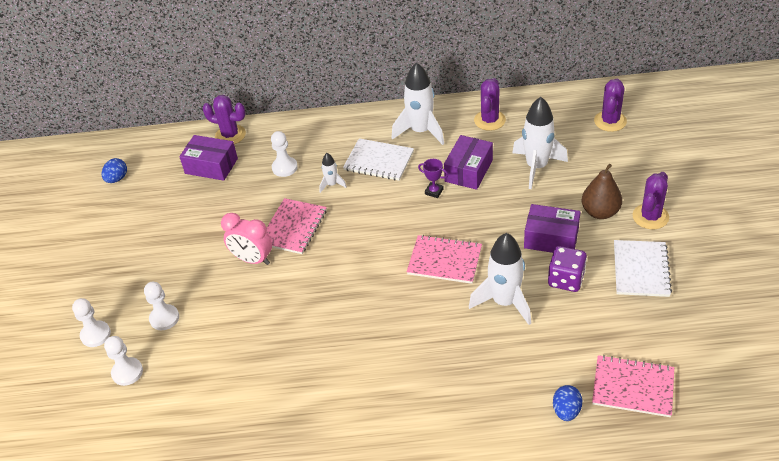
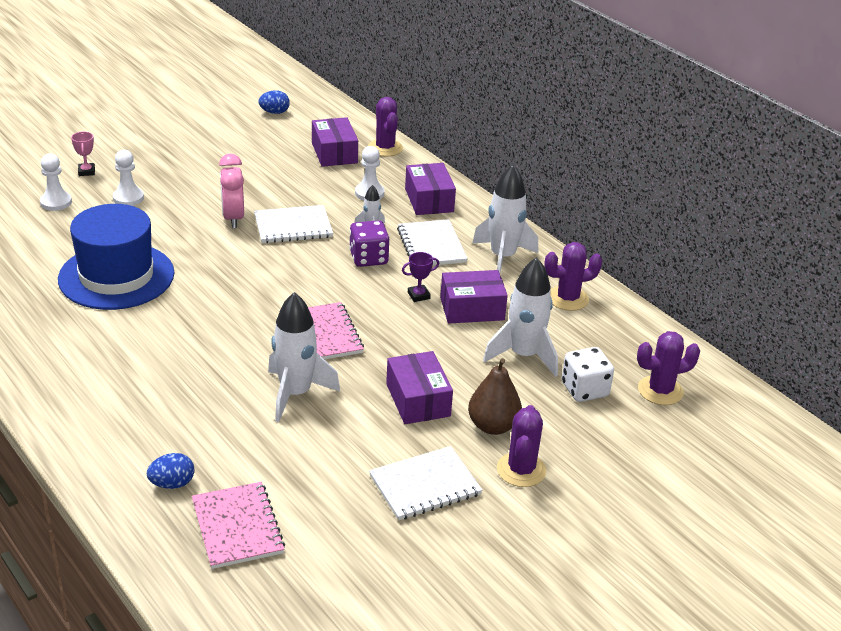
camera: 50 degrees right, 10 degrees down
(95, 335) = (86, 171): white pawn -> pink trophy
(276, 363) = (116, 276): none -> blue hat
(293, 227) = (293, 226): pink notebook -> white notebook
(321, 139) = (429, 200): none -> purple box
(434, 191) = (418, 295): purple trophy -> purple trophy turned 75 degrees clockwise
(566, 279) = (363, 429): purple dice -> purple dice (368, 258)
(589, 154) = (584, 390): none -> white dice
(650, 217) = (521, 470): purple cactus -> purple cactus turned 75 degrees counterclockwise

